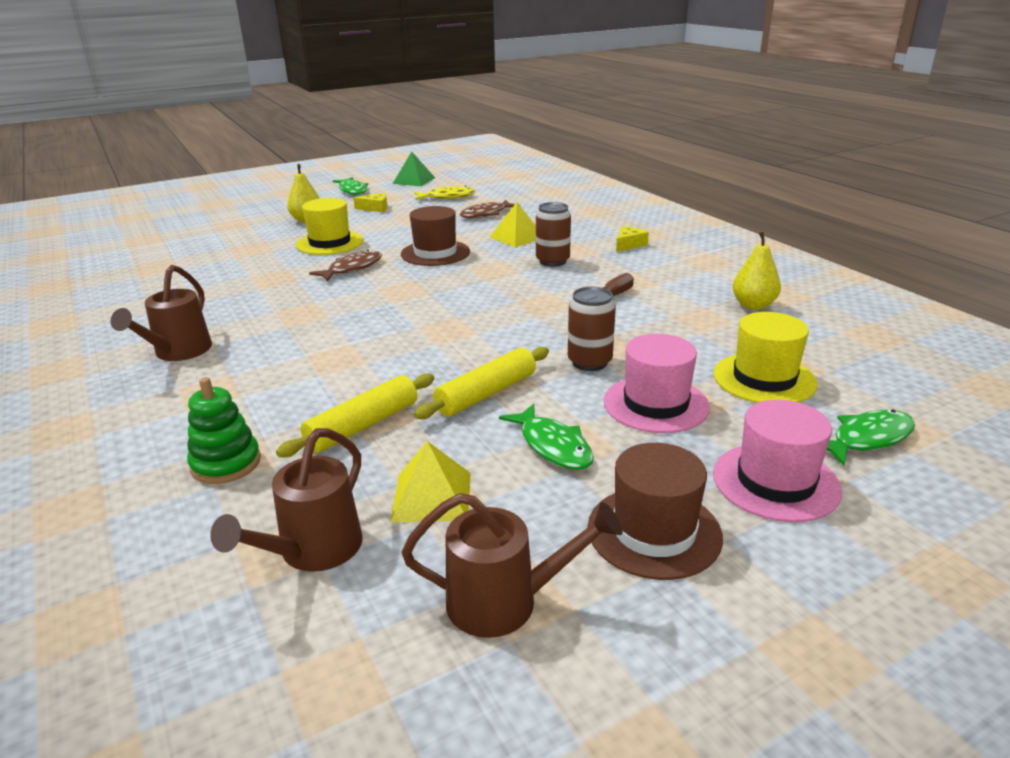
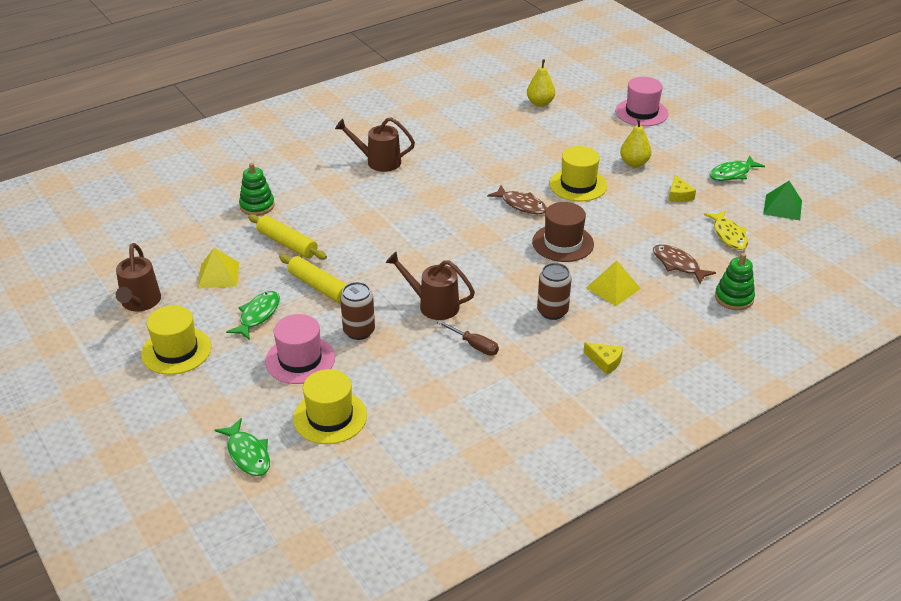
camera: 85 degrees right, 10 degrees up
(312, 552) = (184, 244): brown watering can -> brown watering can (432, 305)
(537, 201) = (734, 298): none -> green stacking toy
(553, 446) = (258, 315): green fish -> green fish turned 150 degrees clockwise
(654, 532) = (176, 350): brown hat -> yellow hat
(753, 305) = (461, 431): yellow pear -> yellow pear (540, 103)
(775, 482) = (209, 402): pink hat -> pink hat (641, 112)

